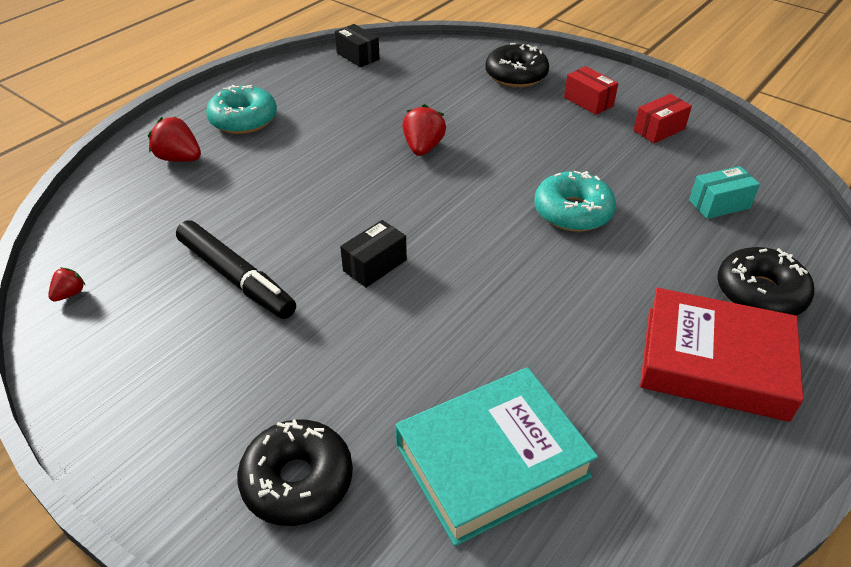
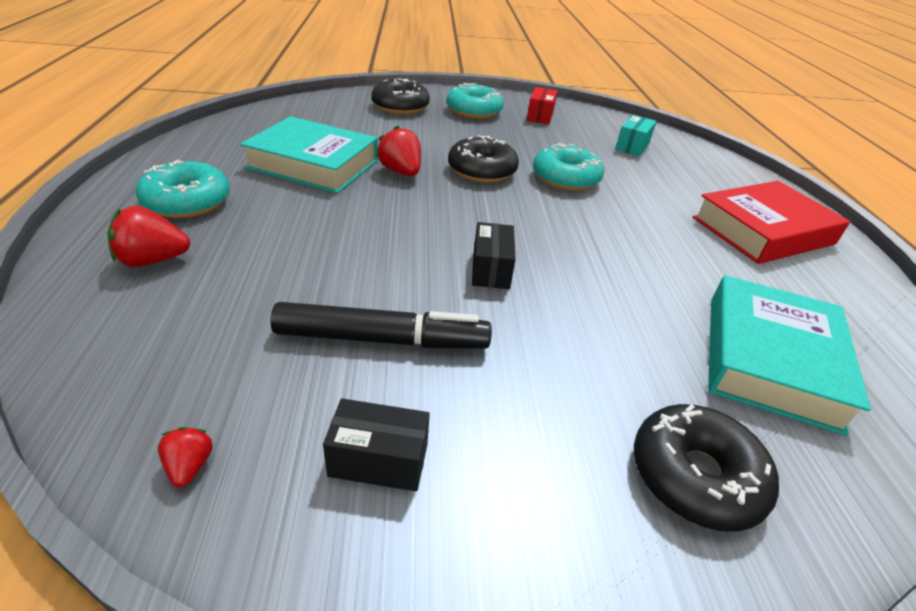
camera: 45 degrees left, 5 degrees down
(358, 56) = (242, 123): black box -> black box (378, 460)
(363, 115) = (313, 164): none -> turquoise book
(588, 101) = (474, 111): red box -> turquoise donut
(760, 293) = (721, 185): black donut -> black donut (482, 170)

